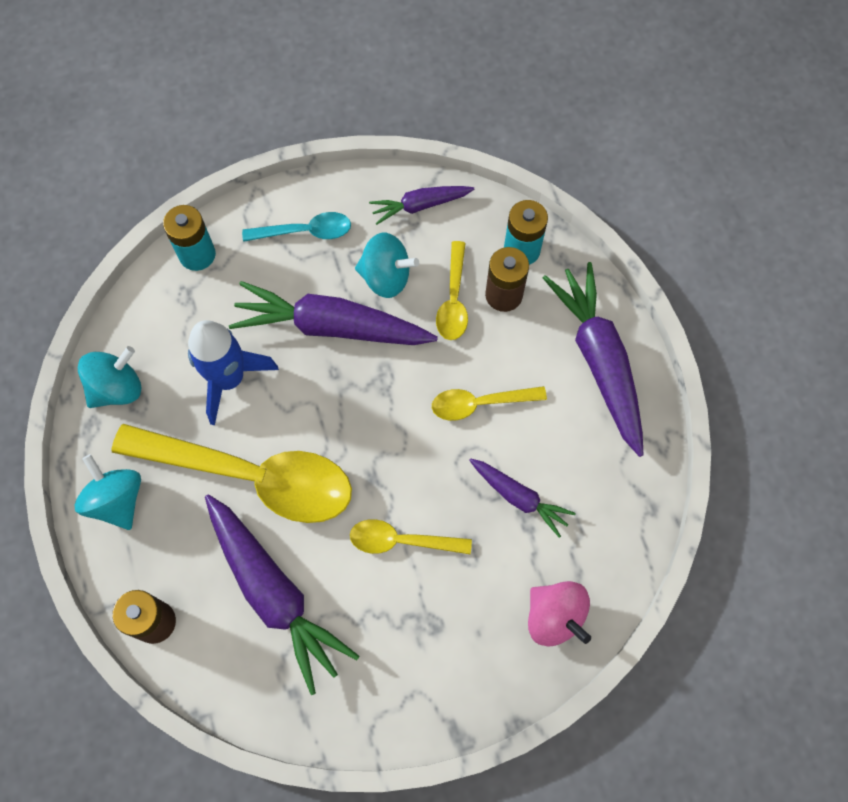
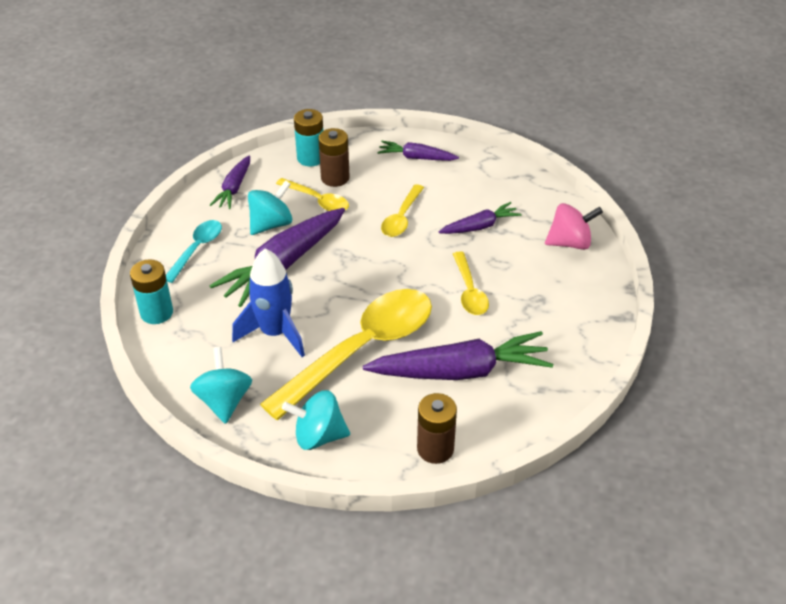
camera: 60 degrees left, 25 degrees down
(402, 541) = (469, 291): yellow spoon -> yellow spoon turned 45 degrees counterclockwise
(599, 362) = (417, 158): purple carrot -> purple carrot, size x0.54

